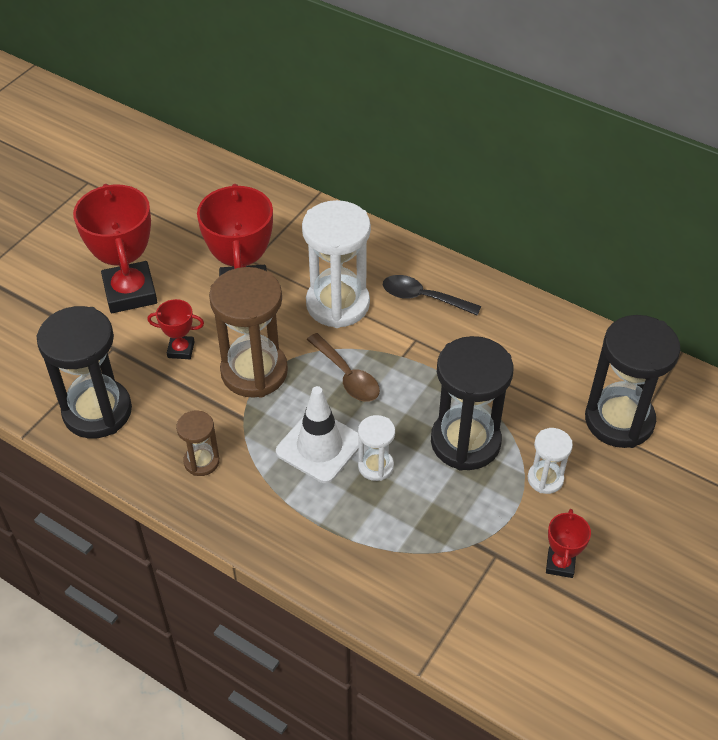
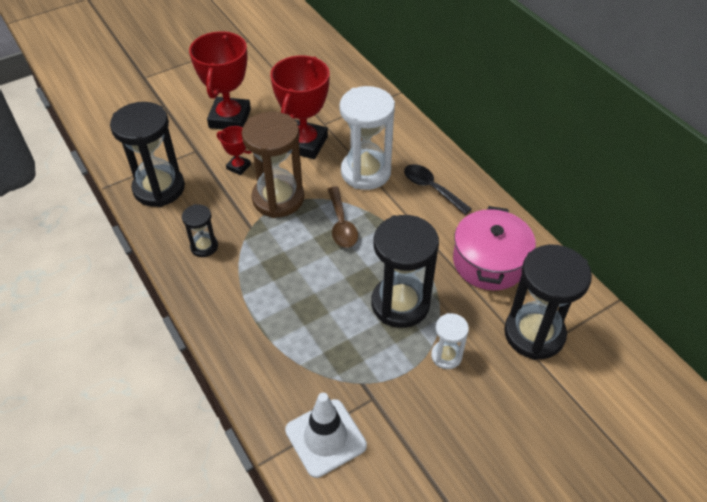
camera: 25 degrees right, 0 degrees up
(201, 461) = (204, 246): brown hourglass -> black hourglass
(319, 446) = (291, 267): white traffic cone -> white traffic cone (325, 438)
(375, 466) = (322, 296): white hourglass -> none
(532, 359) = (489, 262): none -> pink pot
(560, 564) = (419, 427): red trophy -> none

